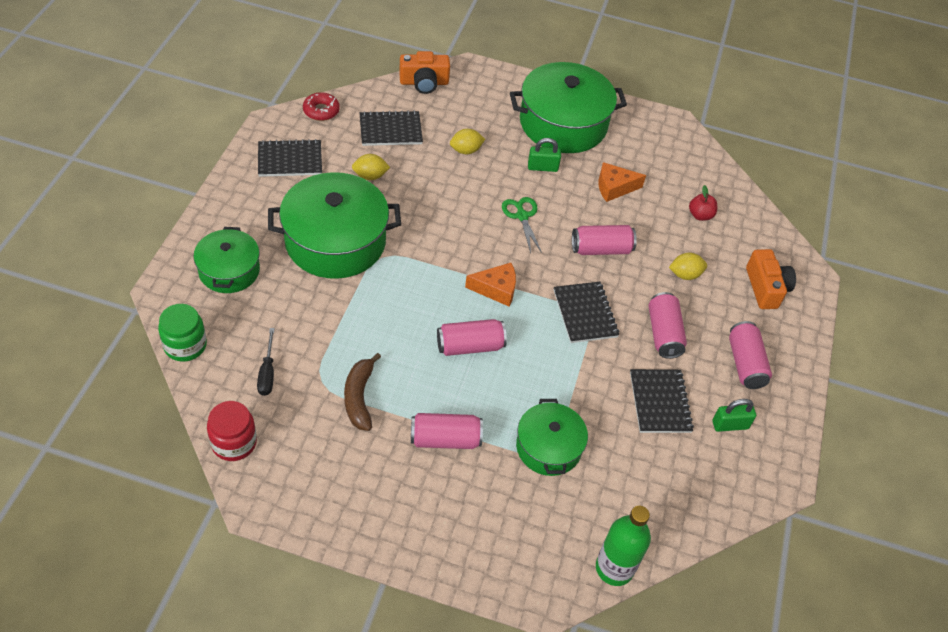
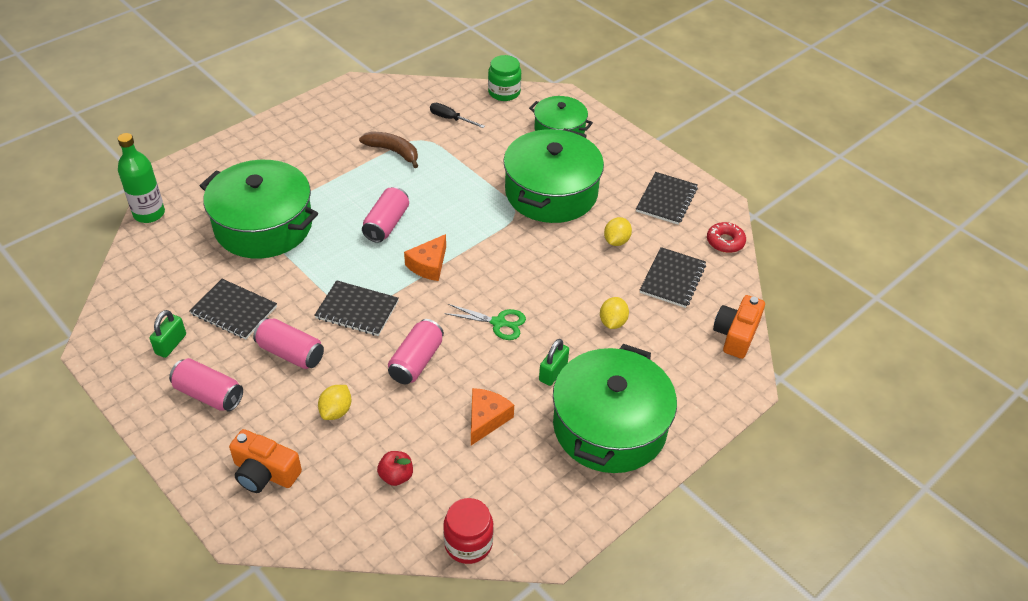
camera: 125 degrees right, 5 degrees down
(234, 443) = (408, 89): red jar -> red jar (468, 543)
(445, 439) = (321, 178): pink can -> none
(548, 447) = (263, 225): green pot -> green pot, size x1.72

